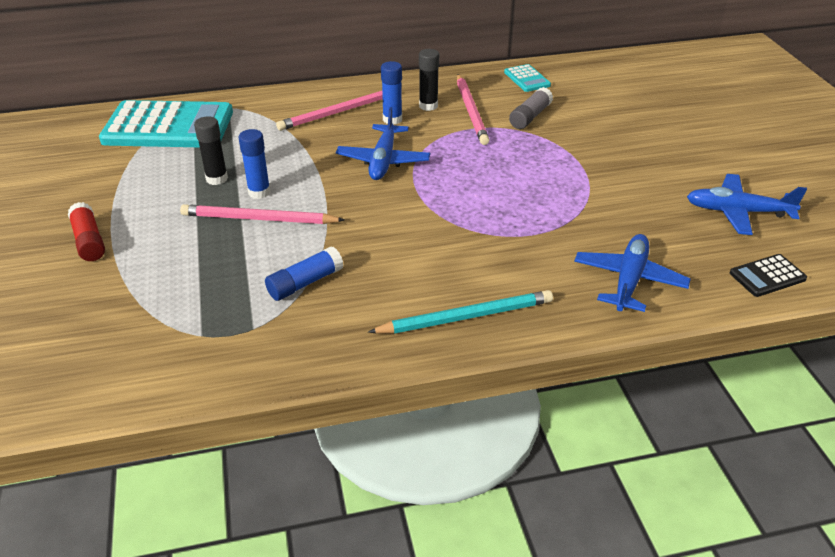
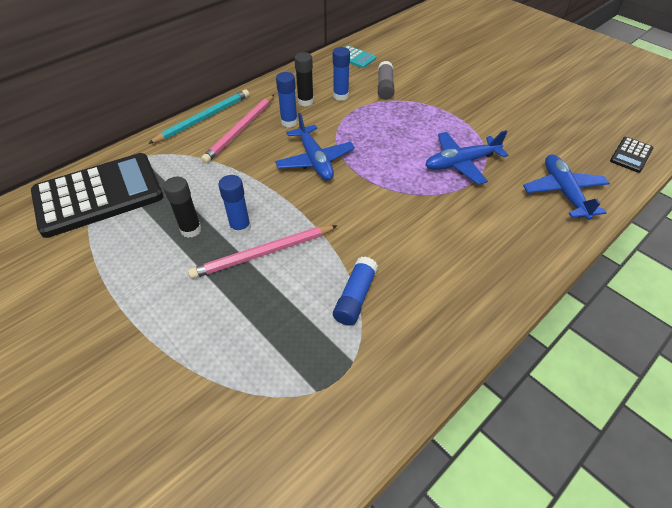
camera: 30 degrees left, 10 degrees up
(89, 241) = (122, 346): red glue stick -> none
(168, 126) = (98, 195): turquoise calculator -> black calculator
(466, 317) = (495, 270): turquoise pencil -> turquoise pencil (204, 118)
(471, 111) = (340, 96): pink pencil -> blue glue stick
(737, 212) = (572, 115): blue plane -> blue plane (461, 163)

